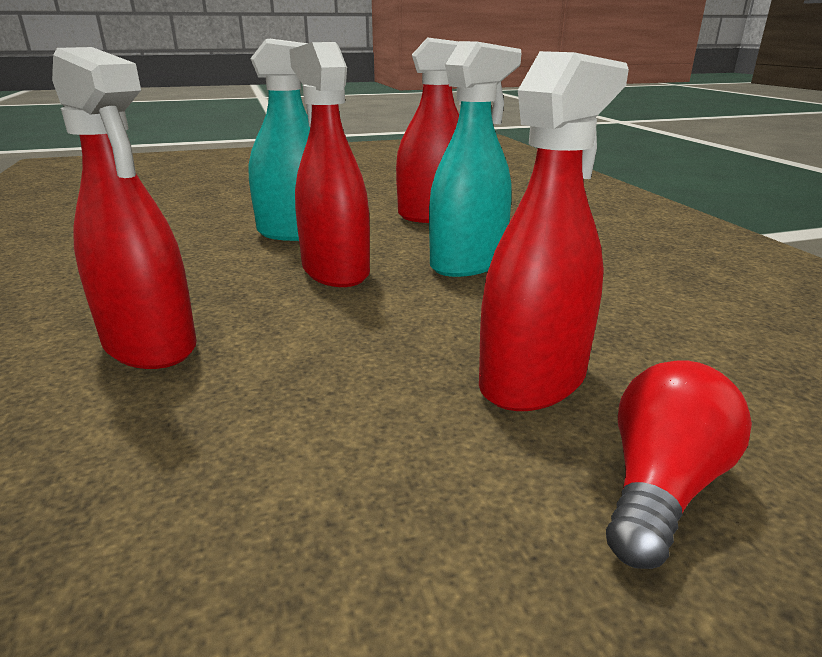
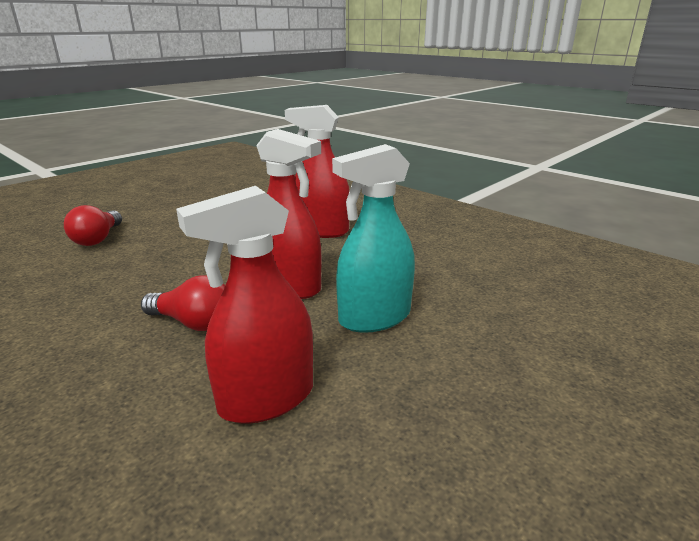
camera: 150 degrees right, 0 degrees up
(468, 263) = (193, 323): turquoise spray bottle -> red light bulb
(533, 380) = (140, 256): red spray bottle -> none

